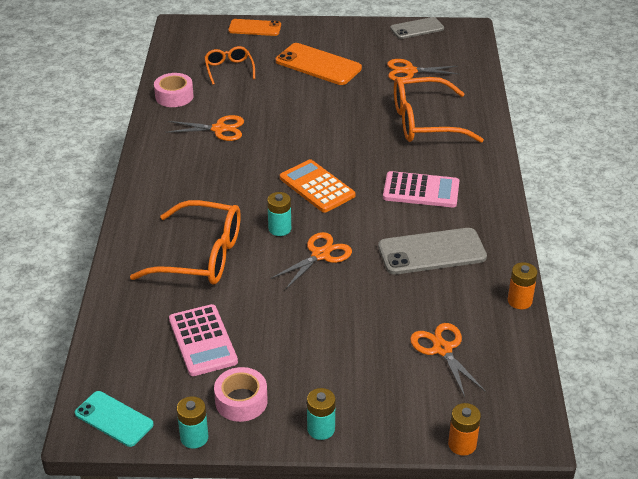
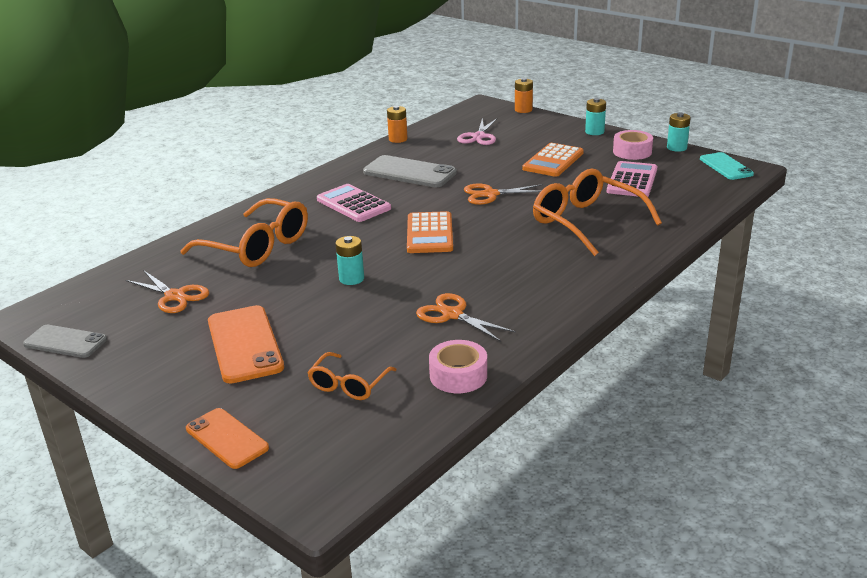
camera: 140 degrees left, 10 degrees down
(279, 229) = (500, 218): turquoise battery -> turquoise battery (351, 279)
(313, 338) = (553, 161): none -> orange calculator
(442, 349) = (479, 136): orange scissors -> pink scissors

